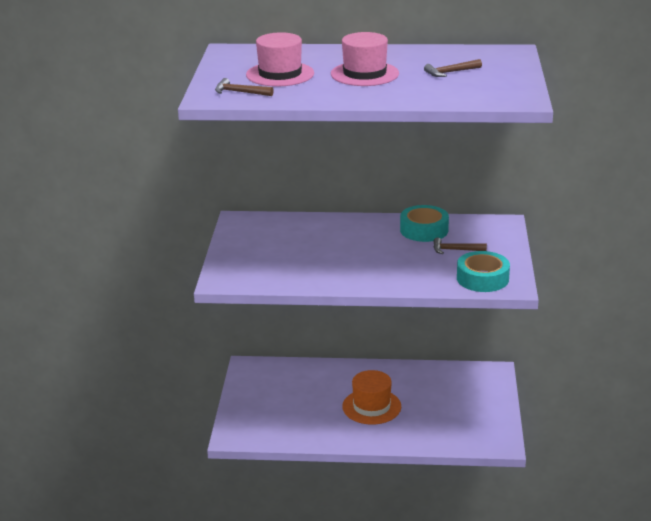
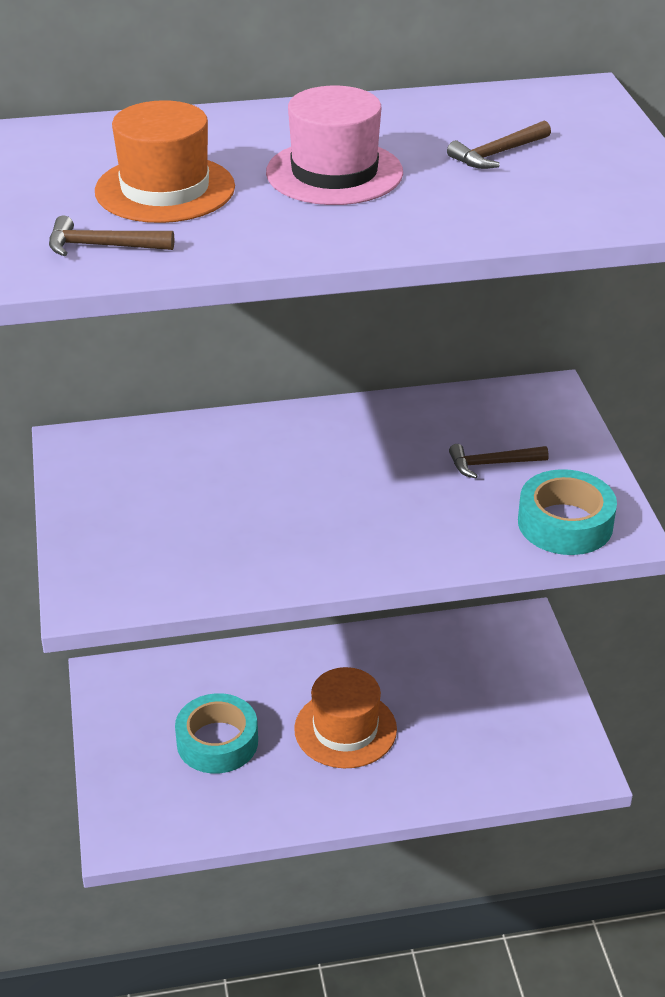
camera: 15 degrees left, 10 degrees up
(280, 74) = (165, 189): pink hat -> orange hat
(424, 230) = (420, 426): turquoise tape -> turquoise tape (217, 742)

